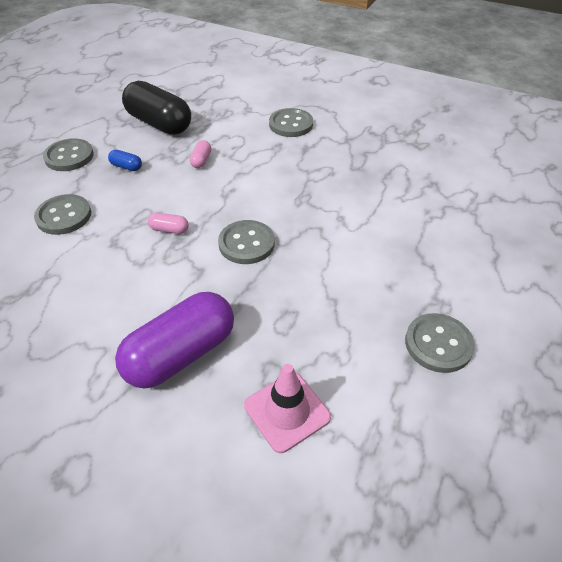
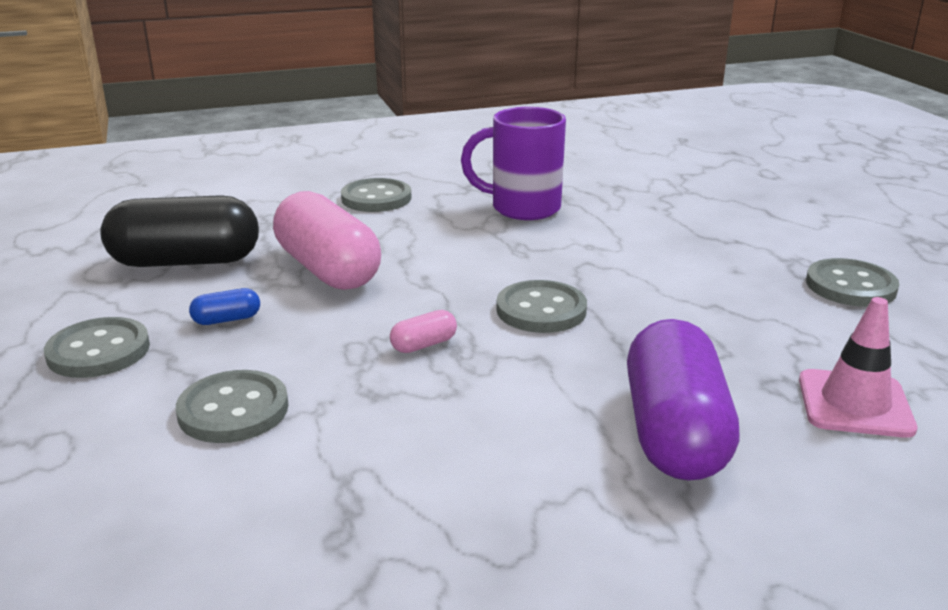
camera: 45 degrees left, 20 degrees down
(201, 160) = (328, 270): pink capsule -> pink capsule, size x2.46
(350, 171) = (522, 208): none -> purple mug

